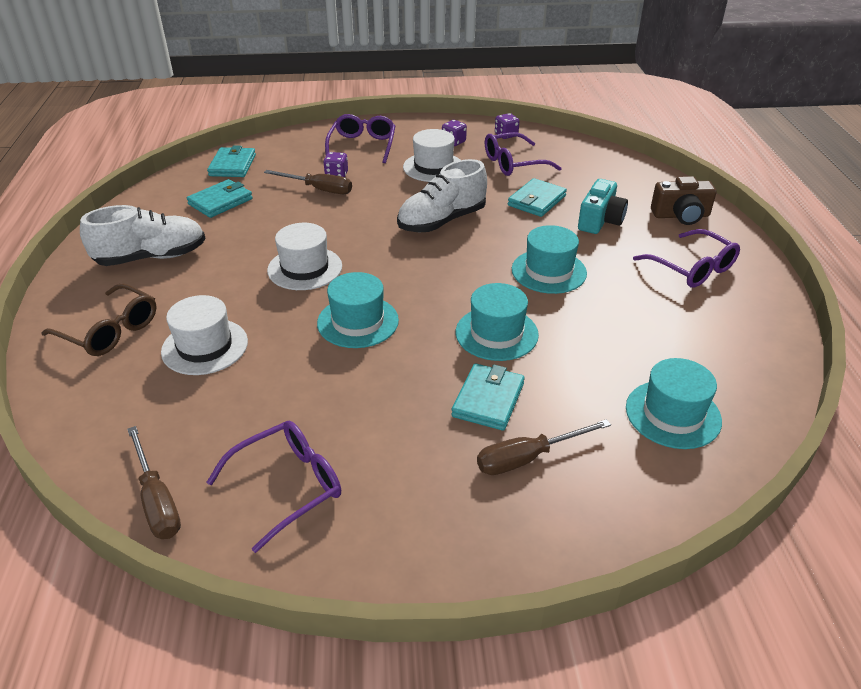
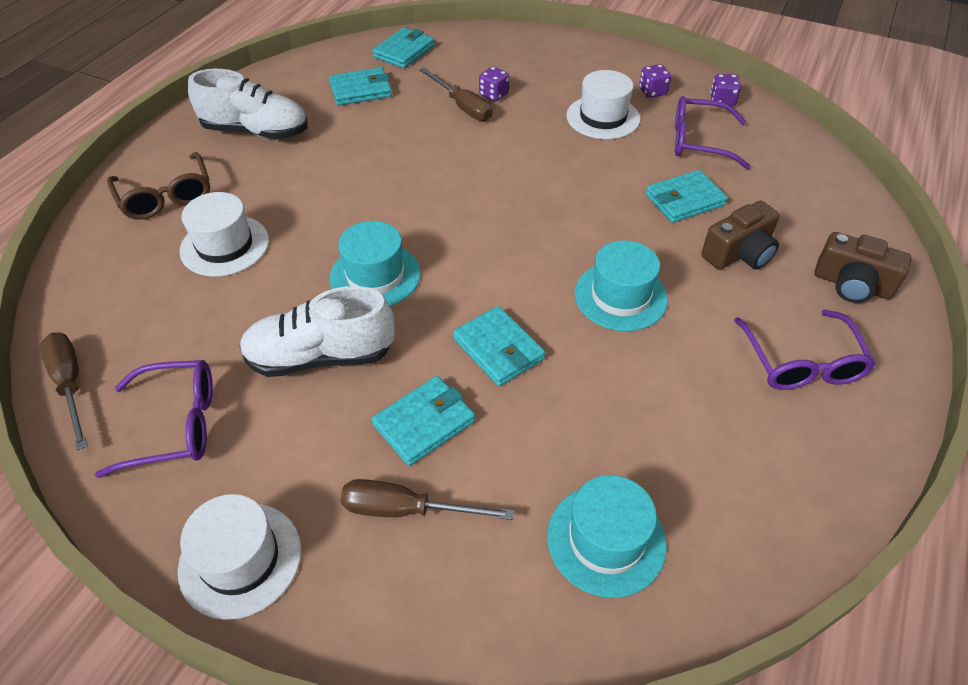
camera: 30 degrees right, 10 degrees up
(157, 500) = (70, 385): brown screwdriver -> brown screwdriver turned 150 degrees clockwise
(305, 268) = (376, 194): white hat -> white hat (240, 559)
(362, 146) = (549, 66): purple glasses -> none
(442, 221) = (555, 189): white shoe -> white shoe (321, 356)
(496, 333) = (498, 349): turquoise hat -> turquoise wallet
(600, 221) = (739, 253): turquoise camera -> brown camera

